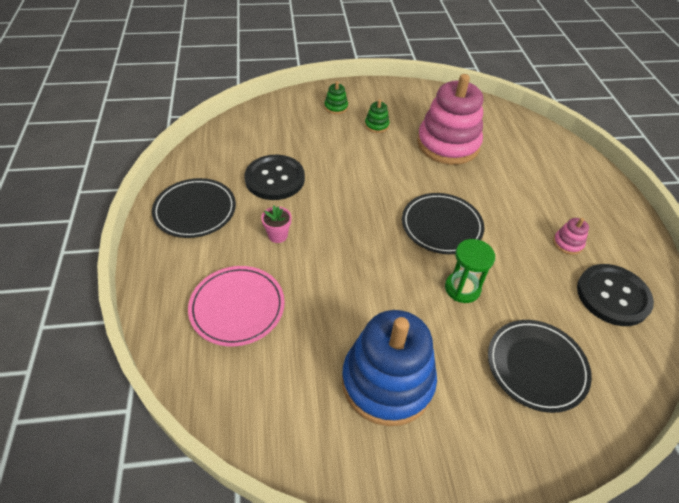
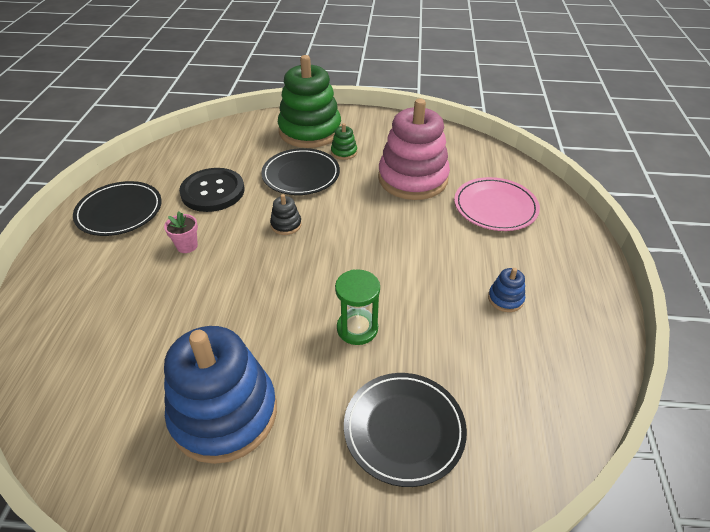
camera: 15 degrees right, 5 degrees down
(237, 307) = (110, 309): pink plate -> pink plate (495, 207)
(336, 107) = (310, 131): green stacking toy -> green stacking toy, size x2.50
(358, 202) = (286, 225): none -> black stacking toy
(441, 226) = (365, 260): black plate -> black plate (301, 175)
(567, 243) = (505, 299): pink stacking toy -> blue stacking toy
(612, 296) = (536, 366): black button -> none

